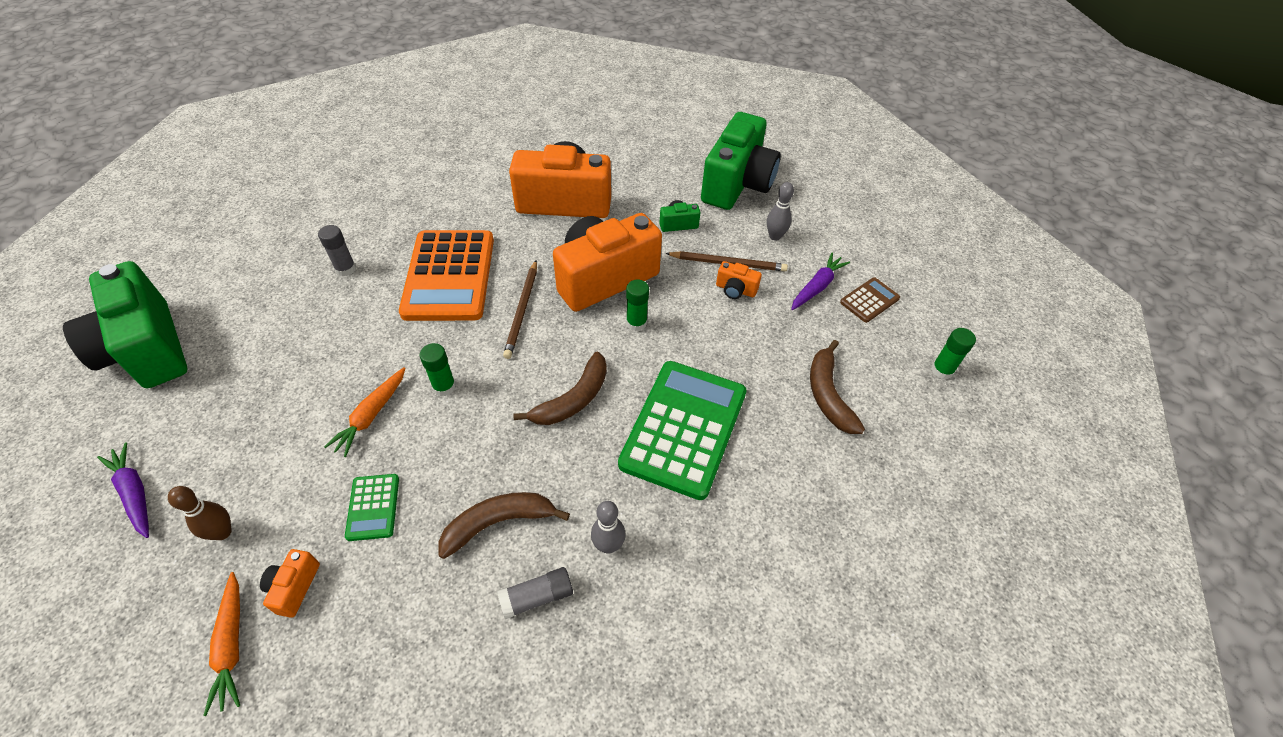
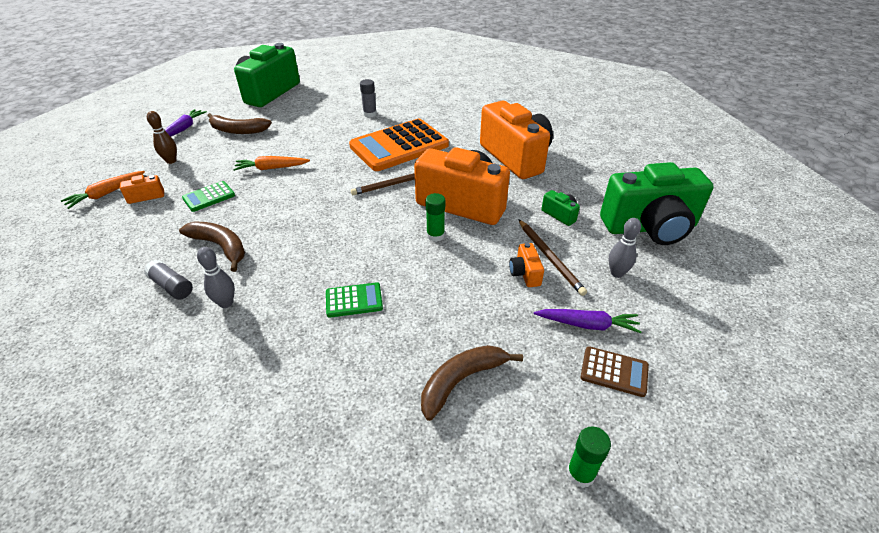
camera: 60 degrees right, 10 degrees down
(444, 386) = (311, 182): green glue stick -> none
(573, 399) = (340, 236): brown banana -> brown banana (238, 130)
(684, 428) = (354, 300): green calculator -> green calculator, size x0.45

